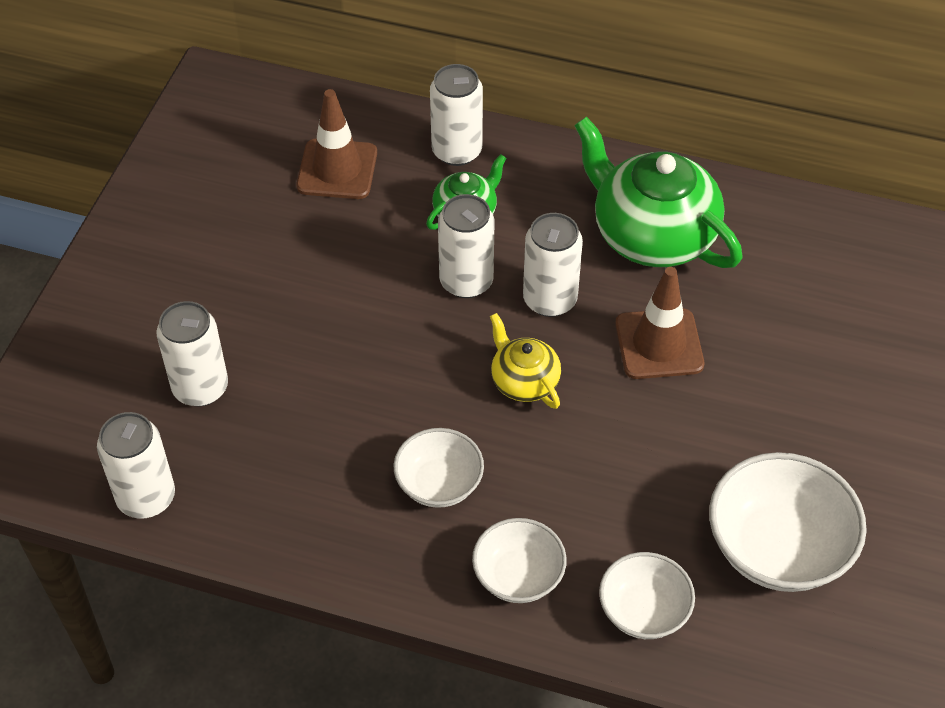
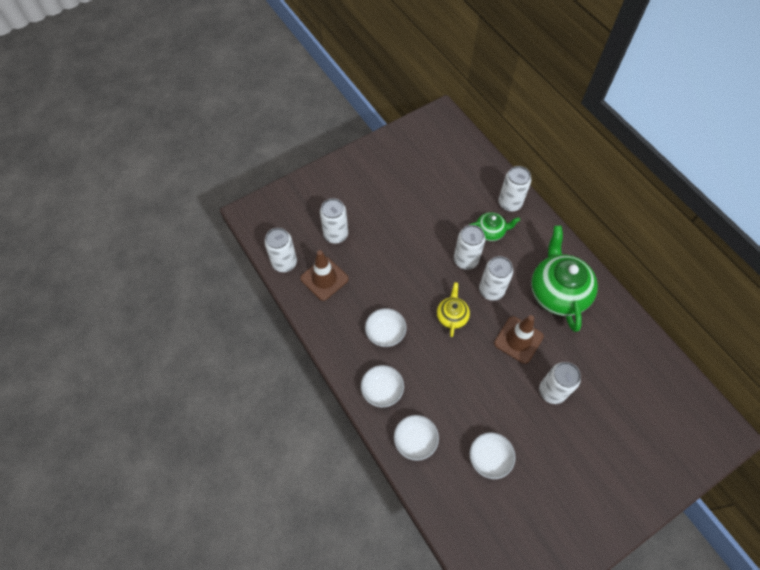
camera: 40 degrees right, 10 degrees up
(337, 169) = (457, 181): brown traffic cone -> brown traffic cone (324, 279)
(776, 382) = (552, 391): none -> white can
(778, 548) = (489, 458): white bowl -> white bowl, size x0.60

